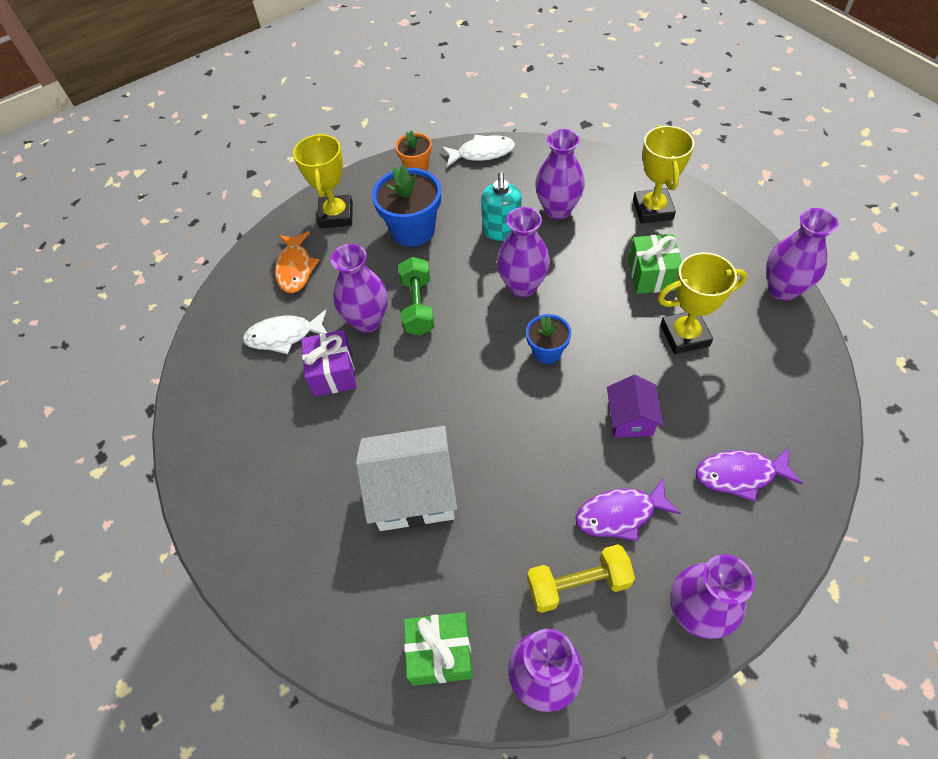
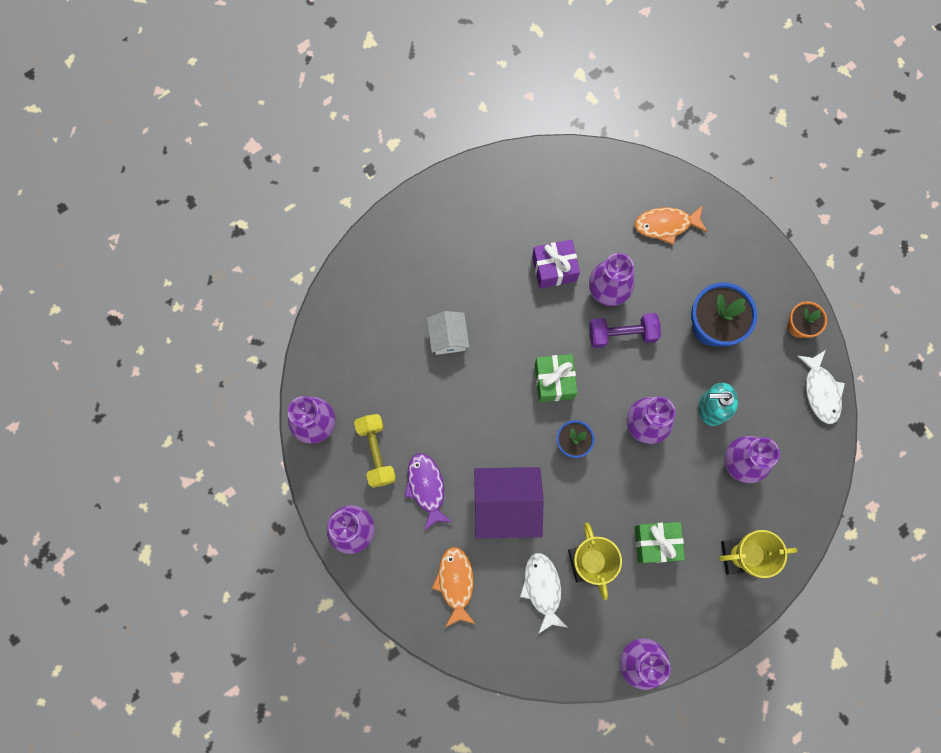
camera: 85 degrees right, 20 degrees up
(284, 336) = (592, 225): white fish -> white fish (542, 588)
(336, 215) = (732, 254): yellow trophy -> none
(413, 492) = (448, 337): white house -> white house, size x0.58
(418, 306) = (622, 334): green dumbbell -> purple dumbbell
(440, 653) = (334, 359): green gift -> green gift (554, 381)
(630, 418) = (506, 505): purple house -> purple house, size x1.74
(739, 475) = (455, 583): purple fish -> orange fish

